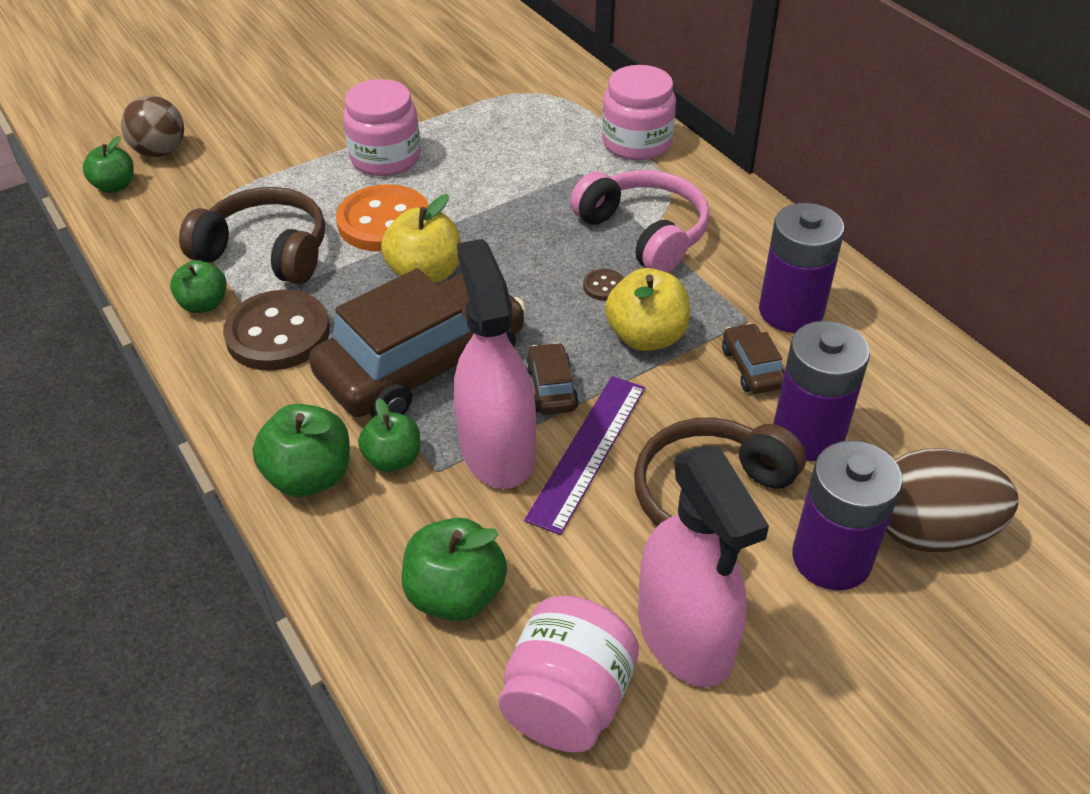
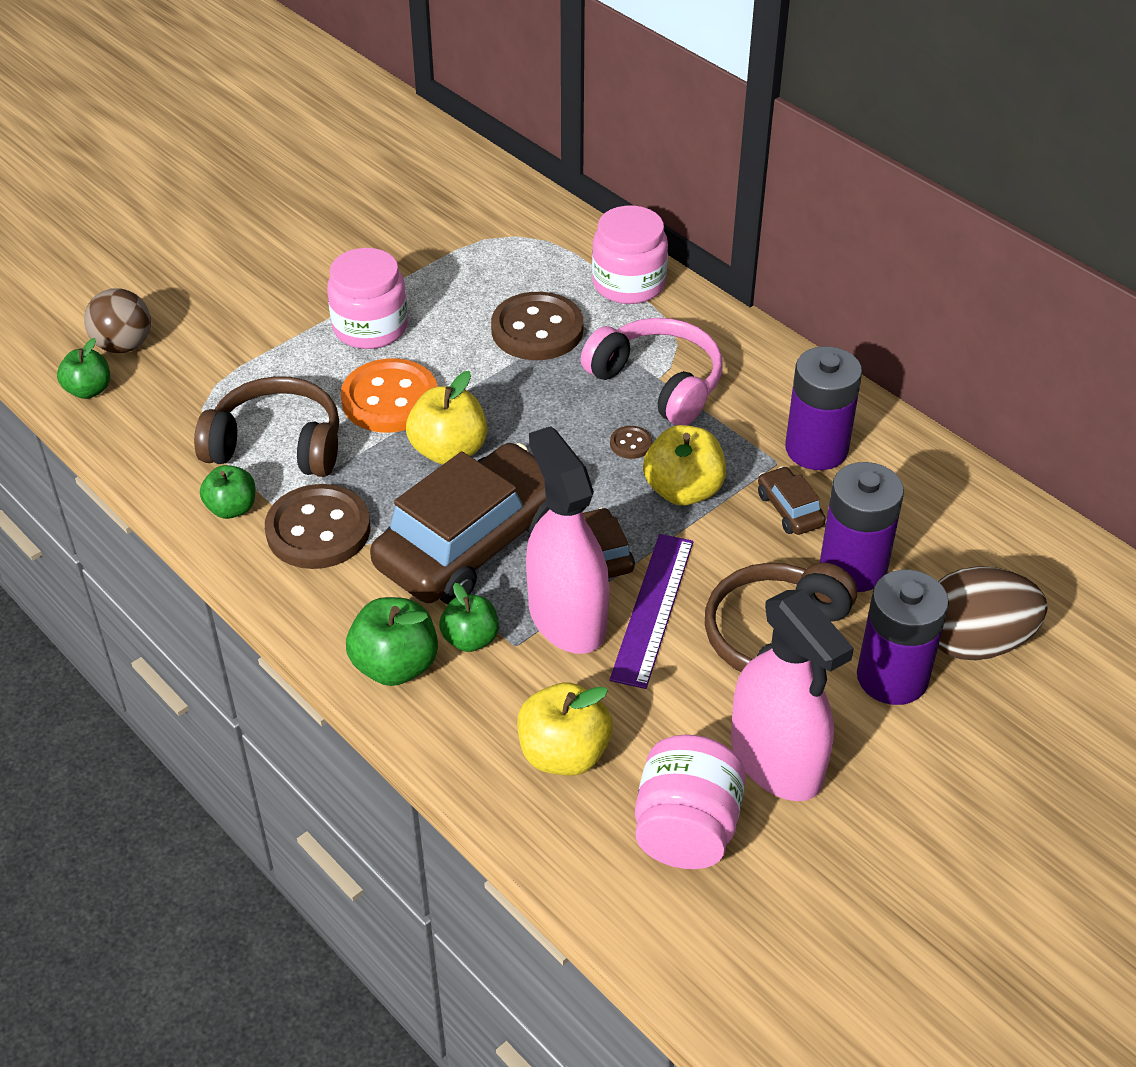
camera: 10 degrees left, 0 degrees up
(456, 594) = (564, 754): green apple -> yellow apple
(540, 174) = (537, 330): none -> brown button

